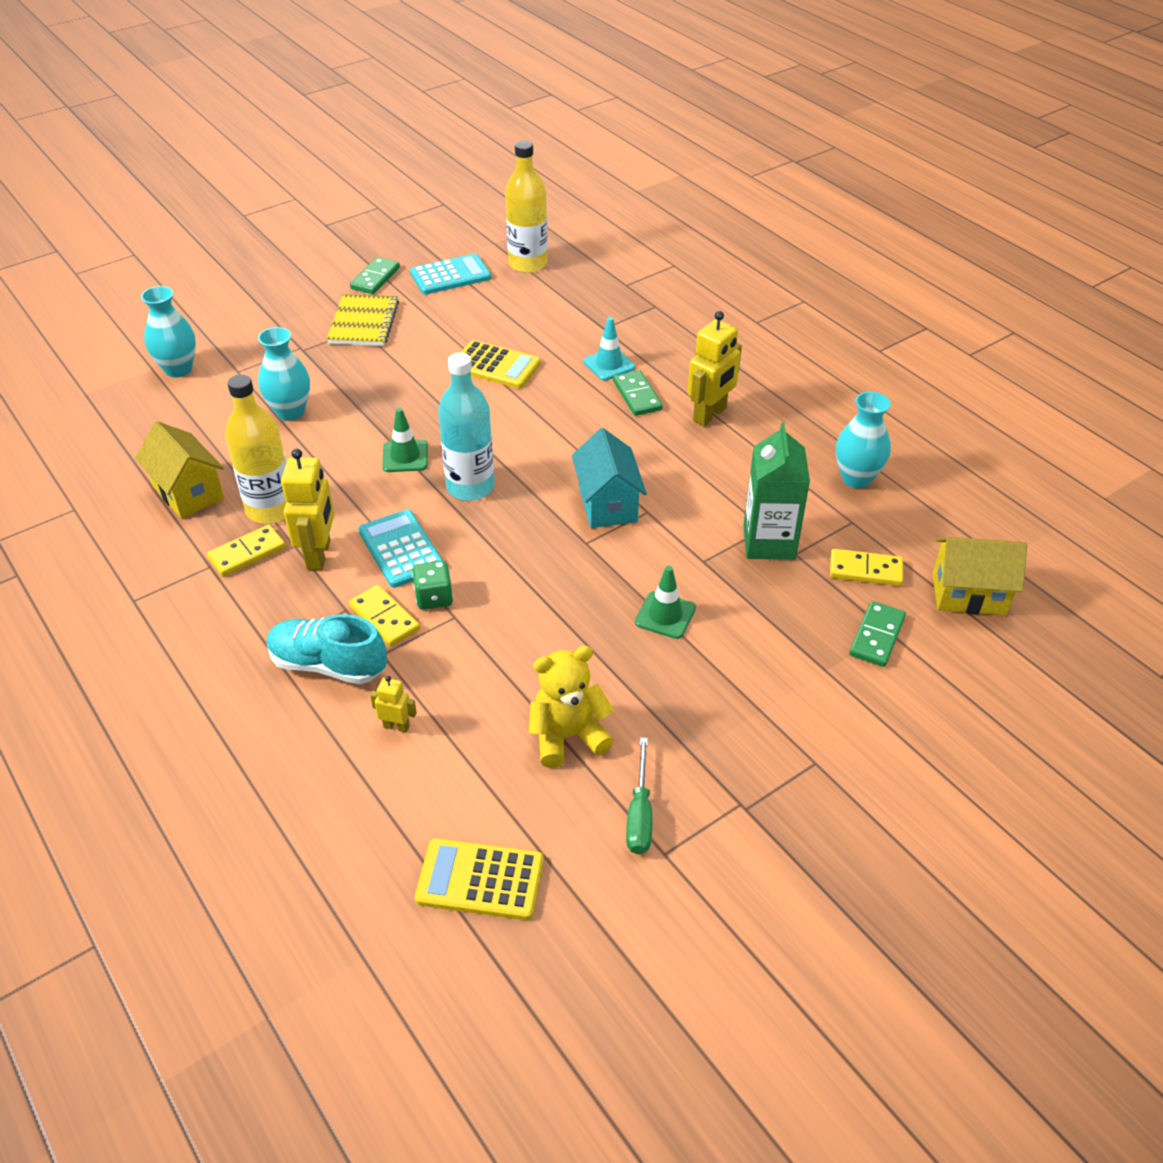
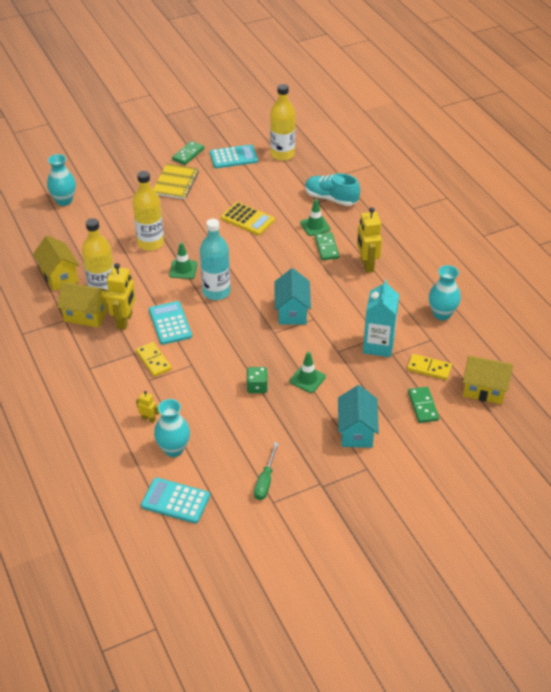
camera: 10 degrees right, 0 degrees up
(247, 553) = (86, 315): yellow domino -> yellow house
(290, 412) = (123, 234): turquoise vase -> turquoise vase (173, 449)
(328, 665) = (119, 382): turquoise shoe -> turquoise shoe (331, 198)
(340, 421) = (150, 243): none -> yellow bottle
(434, 597) = (182, 353): green dice -> green dice (257, 387)
(480, 880) = (175, 501): yellow calculator -> turquoise calculator
(568, 736) = (237, 436): yellow teddy bear -> none
(609, 364) = (315, 226): turquoise traffic cone -> green traffic cone
(710, 415) = (366, 265): yellow robot -> yellow robot turned 120 degrees clockwise
(769, 542) = (378, 345): green carton -> turquoise carton
(777, 697) = (356, 431): none -> turquoise house
(876, 636) = (423, 406): green domino -> green domino turned 45 degrees counterclockwise

